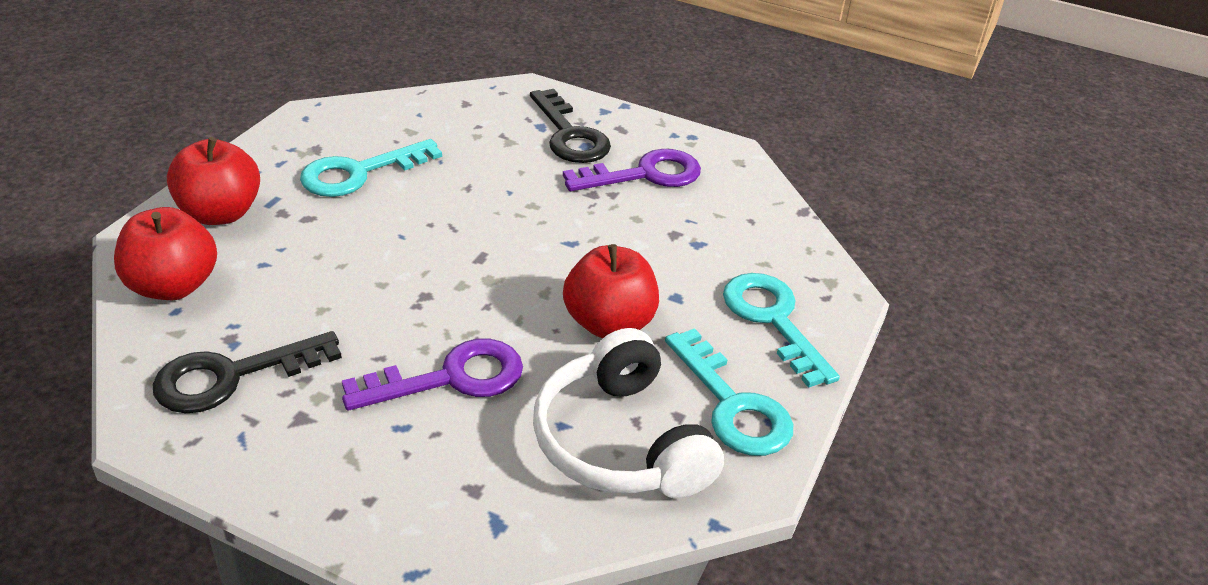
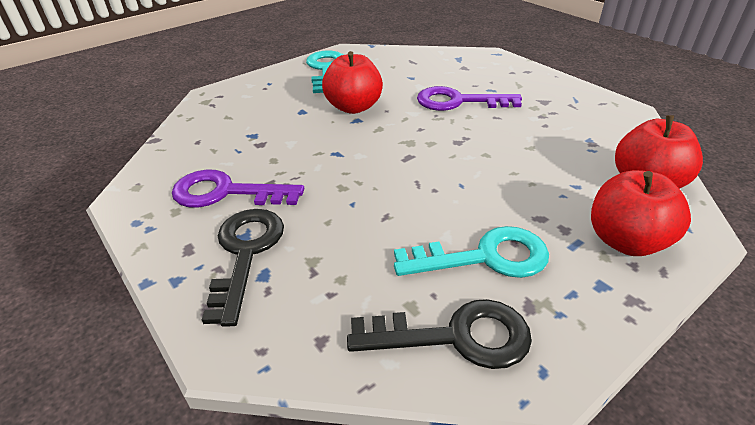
camera: 150 degrees left, 0 degrees up
(231, 376) = (587, 124): black key -> black key (456, 336)
(620, 442) = (389, 68): white headphones -> none
(772, 320) = (263, 92): turquoise key -> none

